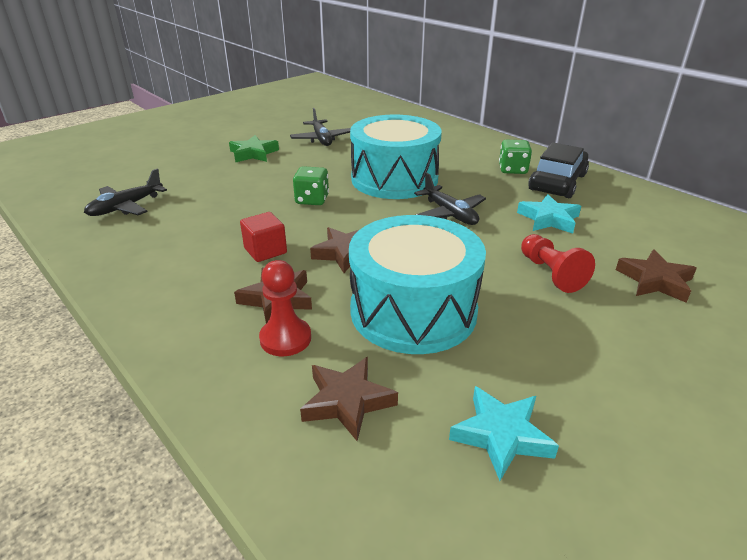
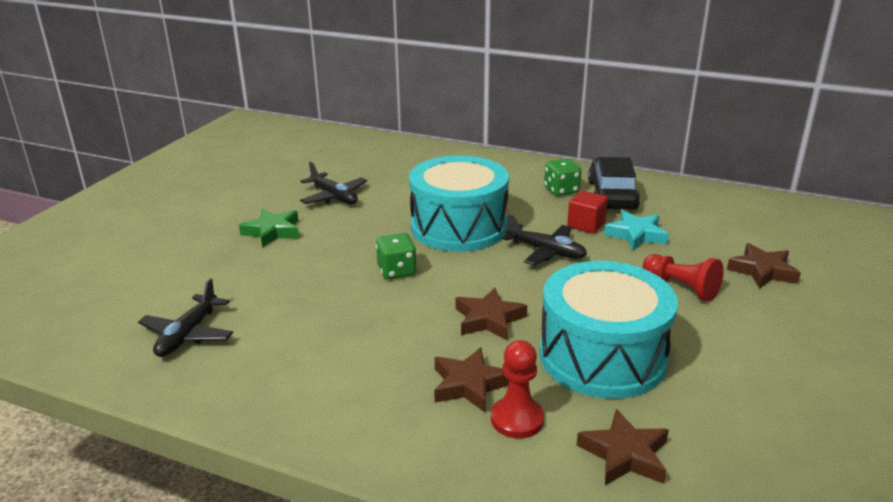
camera: 25 degrees left, 5 degrees down
(265, 251) = (406, 340): red cube -> red cube (586, 225)
(501, 435) = (761, 436): turquoise star -> none

